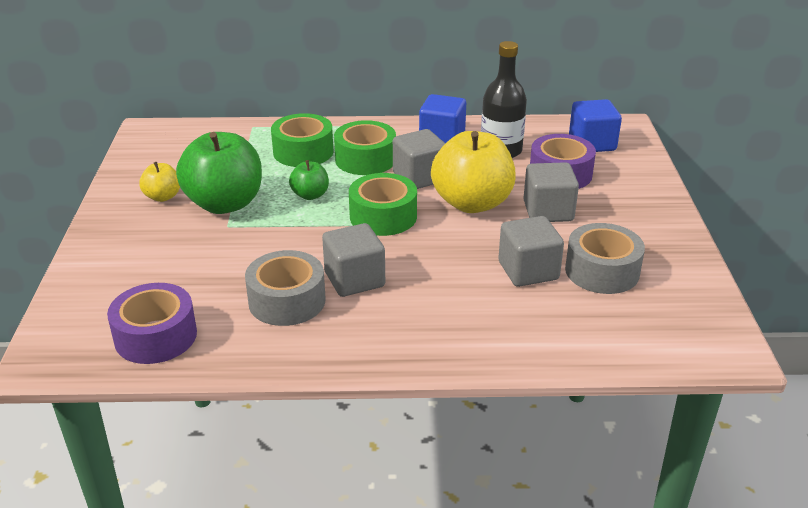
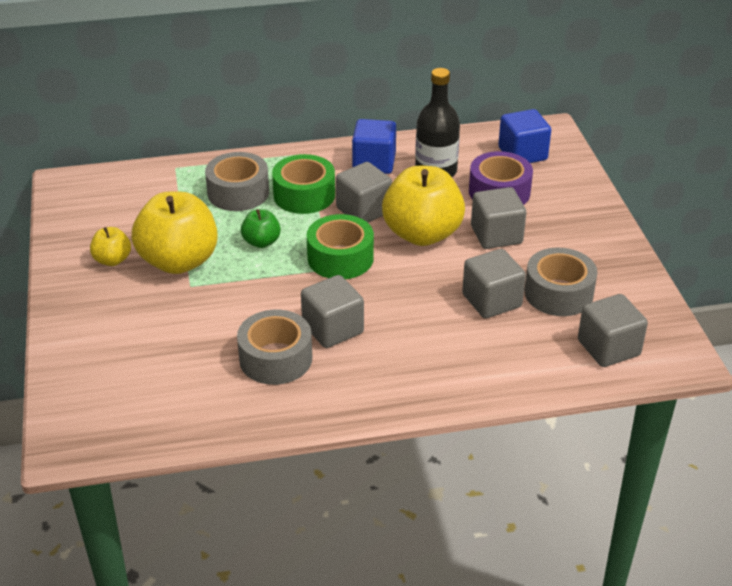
camera: 10 degrees left, 5 degrees up
(156, 336) = (164, 409): purple tape -> none
(225, 204) = (179, 261): green apple -> yellow apple
(303, 152) = (238, 192): green tape -> grey tape
(646, 330) = (608, 348): none -> grey cube

